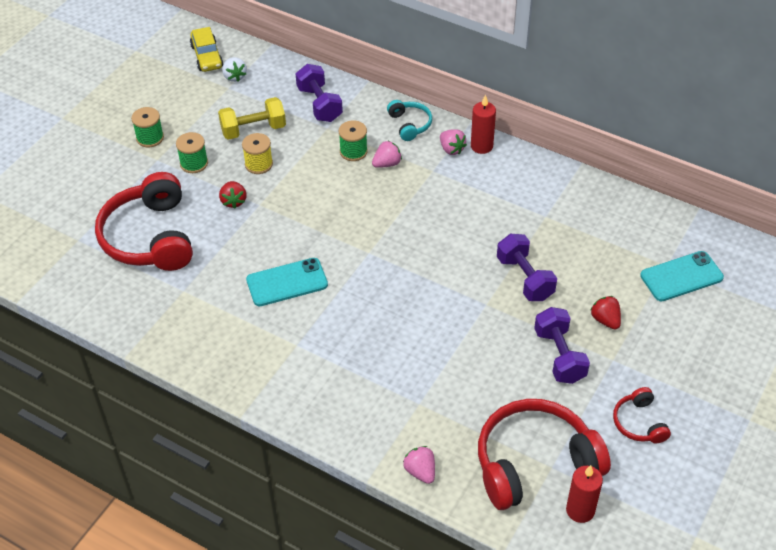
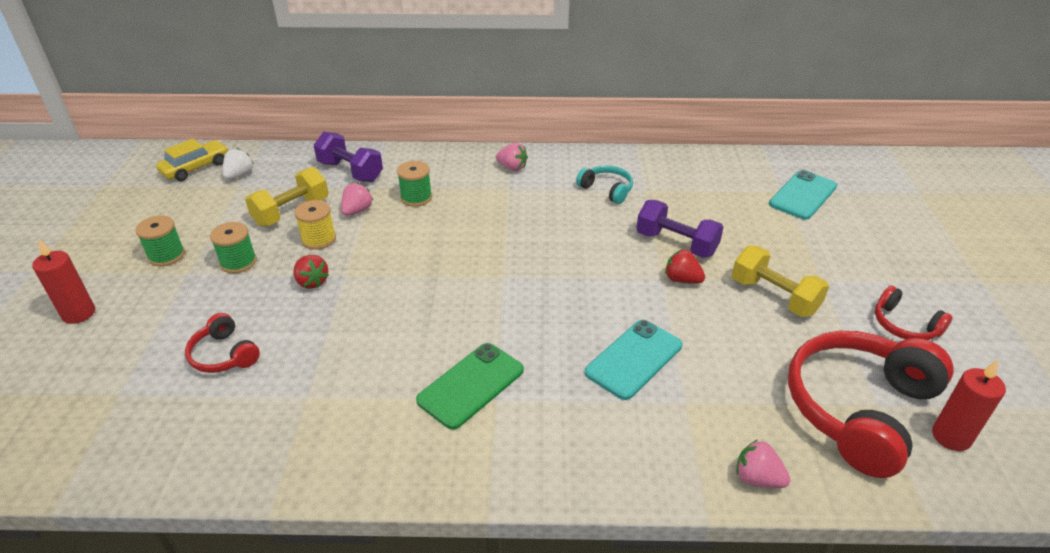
camera: 30 degrees left, 10 degrees down
(149, 237) = (224, 355): red headphones -> red headphones, size x0.48
(207, 56) = (196, 168): yellow car -> yellow car turned 90 degrees counterclockwise
(234, 76) = (239, 175): white strawberry -> white strawberry turned 105 degrees counterclockwise
(287, 282) = (434, 338): turquoise phone -> turquoise phone (634, 359)
(288, 327) = (471, 385): none -> green phone
(387, 164) = (459, 197): pink strawberry -> pink strawberry (357, 211)
(410, 124) = (456, 161): turquoise headphones -> turquoise headphones (607, 190)
(481, 146) = (538, 157): red candle -> red candle (79, 313)
(559, 356) = (774, 296): purple dumbbell -> yellow dumbbell
(605, 320) = (780, 251): red strawberry -> red strawberry (682, 280)

